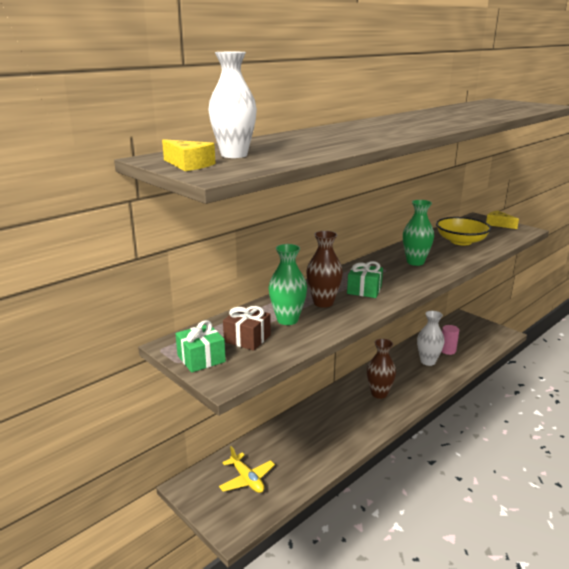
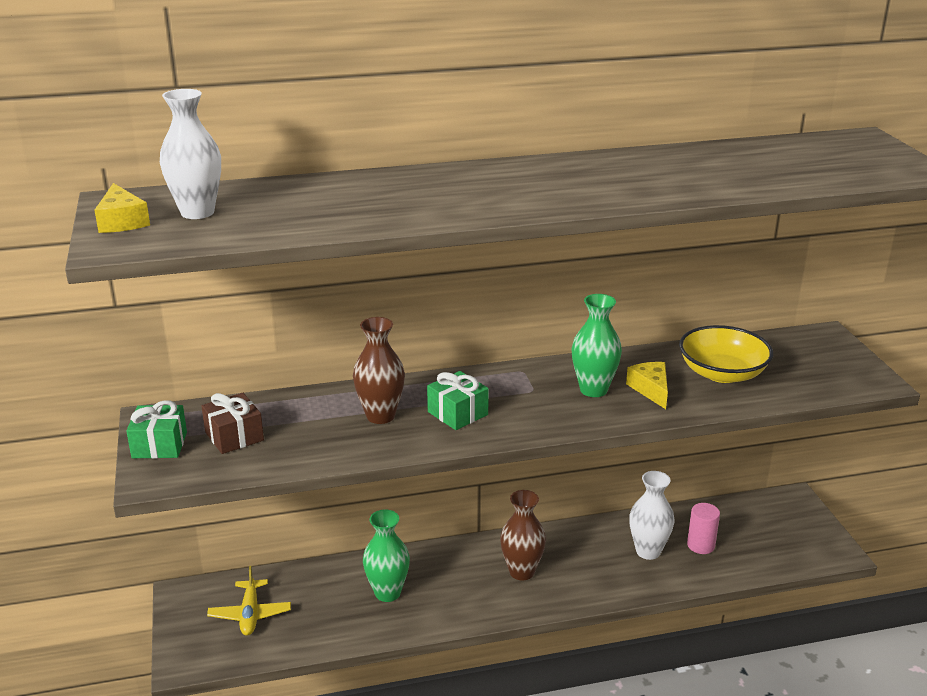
camera: 30 degrees right, 5 degrees up
(287, 320) = (307, 426): green vase -> green vase (387, 593)
(498, 224) = (842, 357): yellow cheese -> yellow cheese (651, 389)

